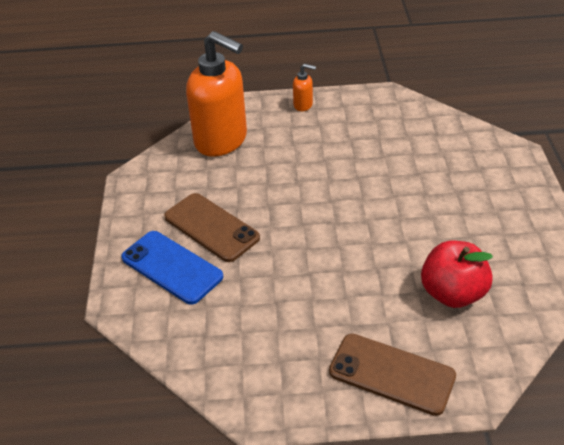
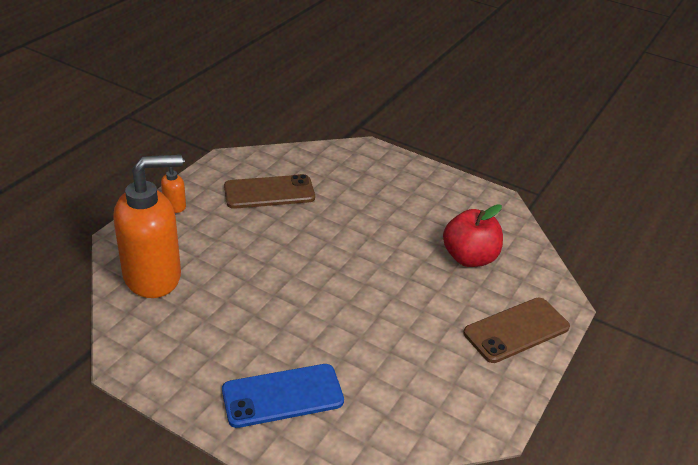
camera: 60 degrees left, 5 degrees down
(211, 227) = (261, 343): brown phone -> brown phone (269, 192)

